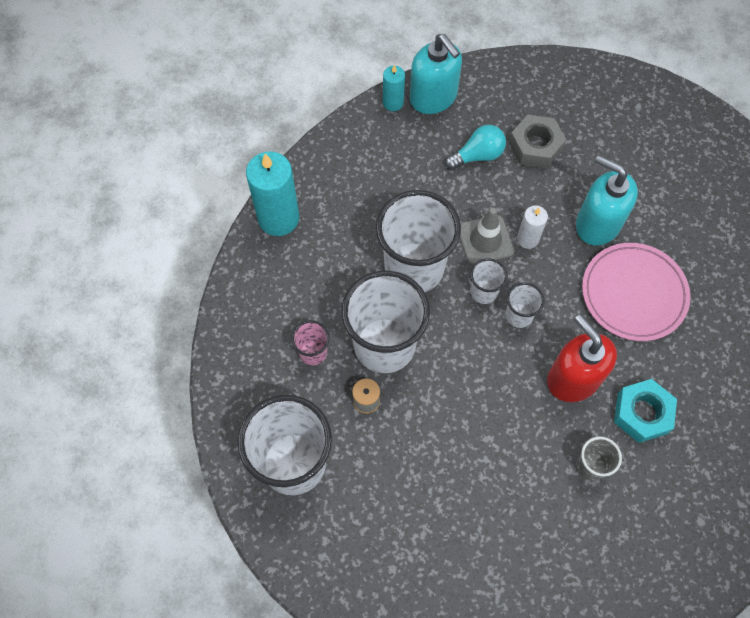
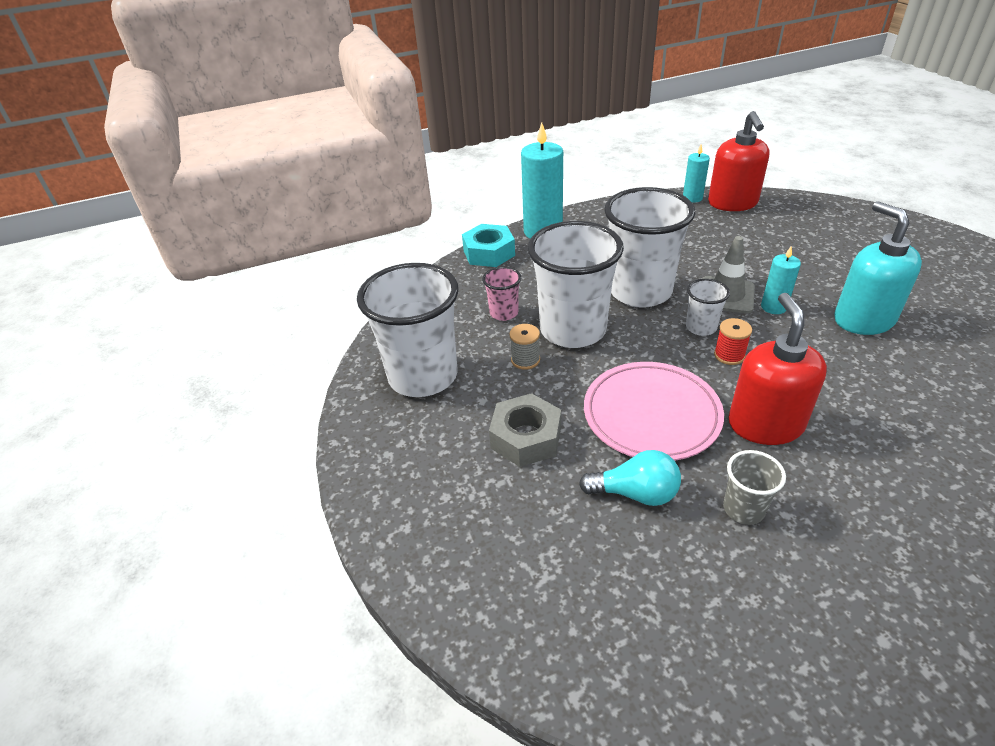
camera: 35 degrees right, 25 degrees down
(433, 97) = (732, 203): turquoise soap dispenser -> red soap dispenser
(477, 155) = (753, 244): turquoise light bulb -> turquoise light bulb (635, 493)
(519, 315) = (729, 355): white cup -> red spool
(527, 239) = (773, 307): white candle -> turquoise candle
(535, 146) = (819, 253): grey nut -> grey nut (526, 437)
(633, 294) = (883, 383): pink plate -> pink plate (651, 415)
(642, 413) = (843, 488): turquoise nut -> turquoise nut (489, 253)

